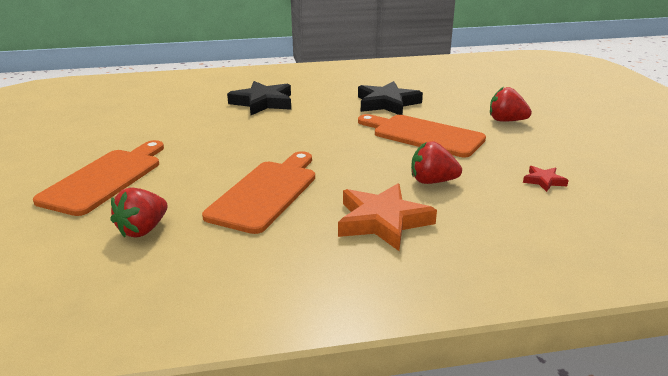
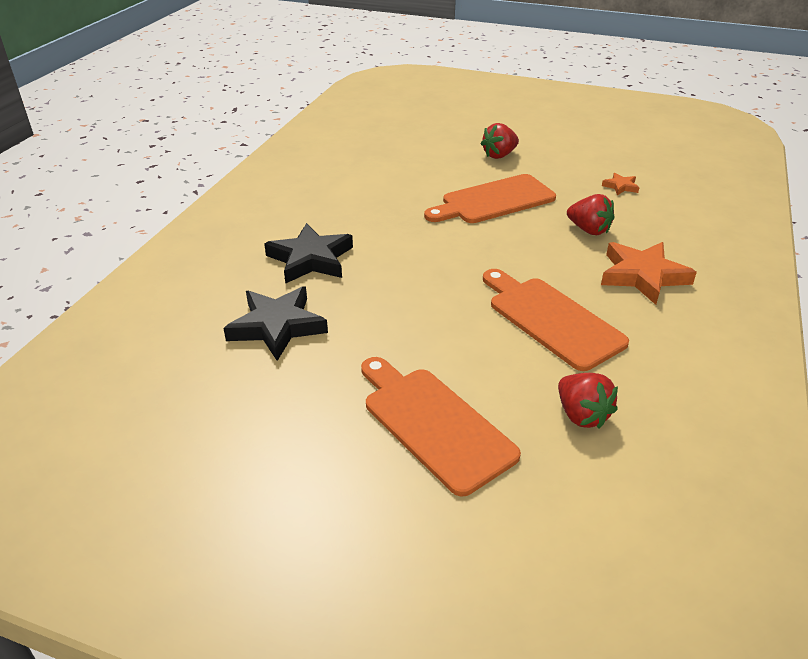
camera: 60 degrees left, 10 degrees up
(387, 103) = (399, 191): black star -> black star (277, 326)
(432, 181) = (589, 230): red strawberry -> red strawberry turned 90 degrees counterclockwise
(544, 181) = (620, 186): red star -> orange star

